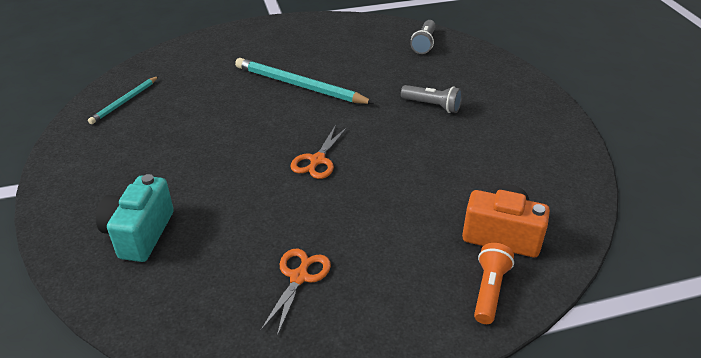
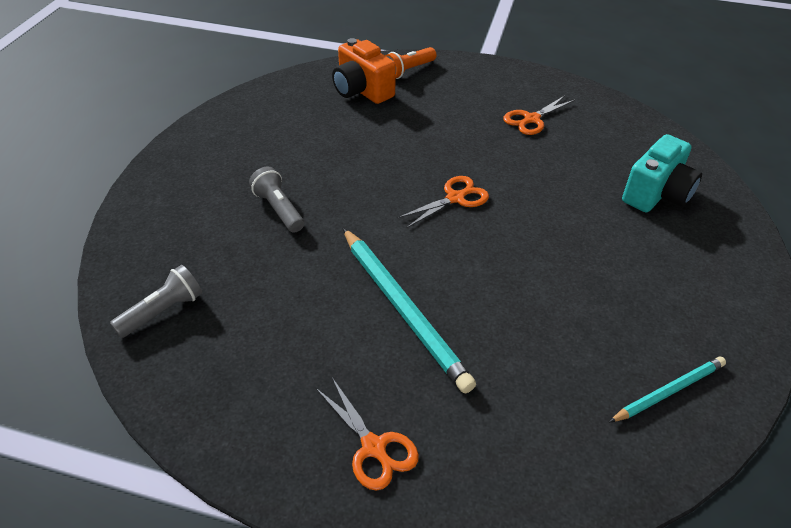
camera: 150 degrees left, 5 degrees up
(271, 39) = (373, 447): none -> orange scissors

